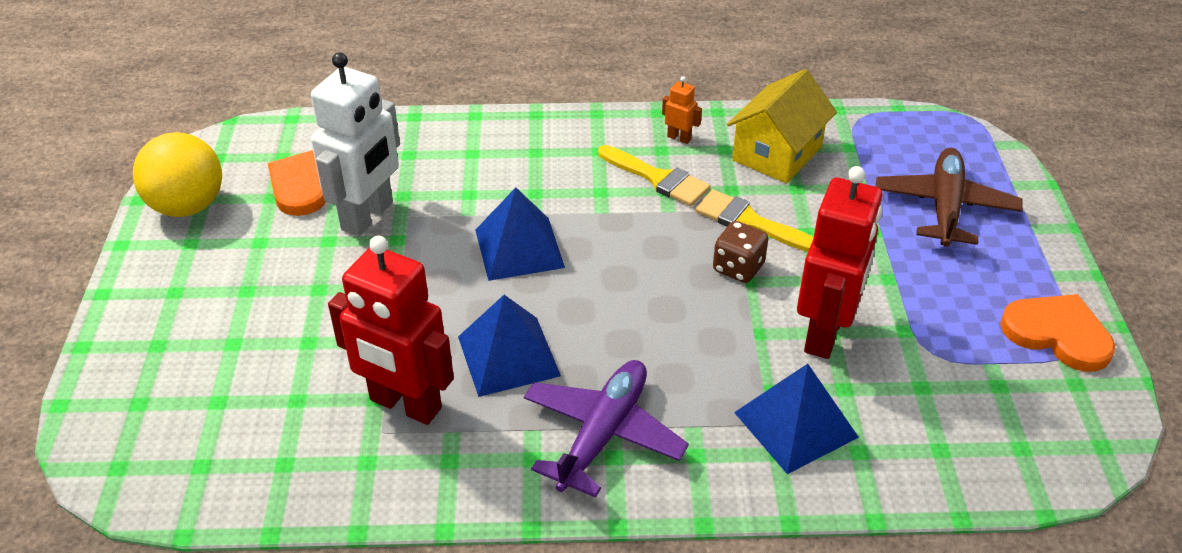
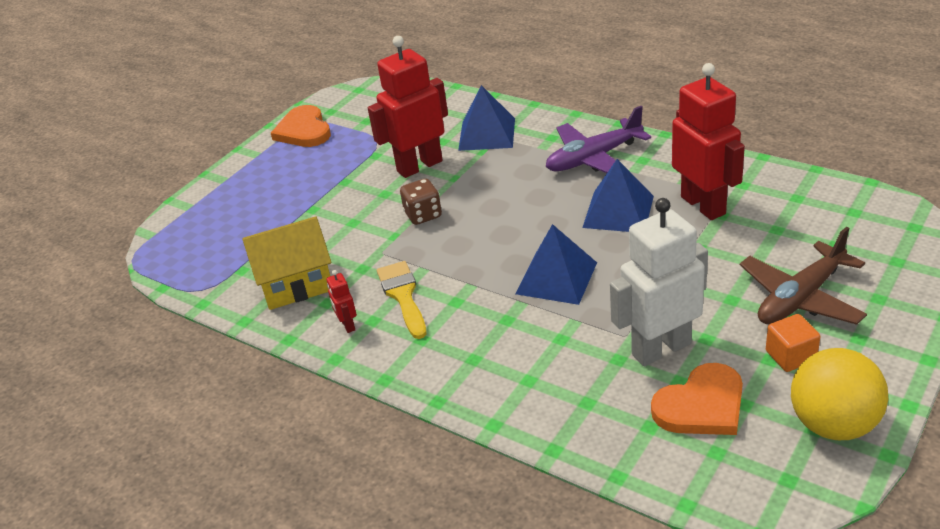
camera: 140 degrees left, 5 degrees down
(239, 251) = (790, 356): none -> orange cube
(679, 138) = (347, 325): orange robot -> red robot
(749, 222) = (380, 241): yellow brush -> none
(944, 207) = (251, 208): brown plane -> brown plane (801, 298)

